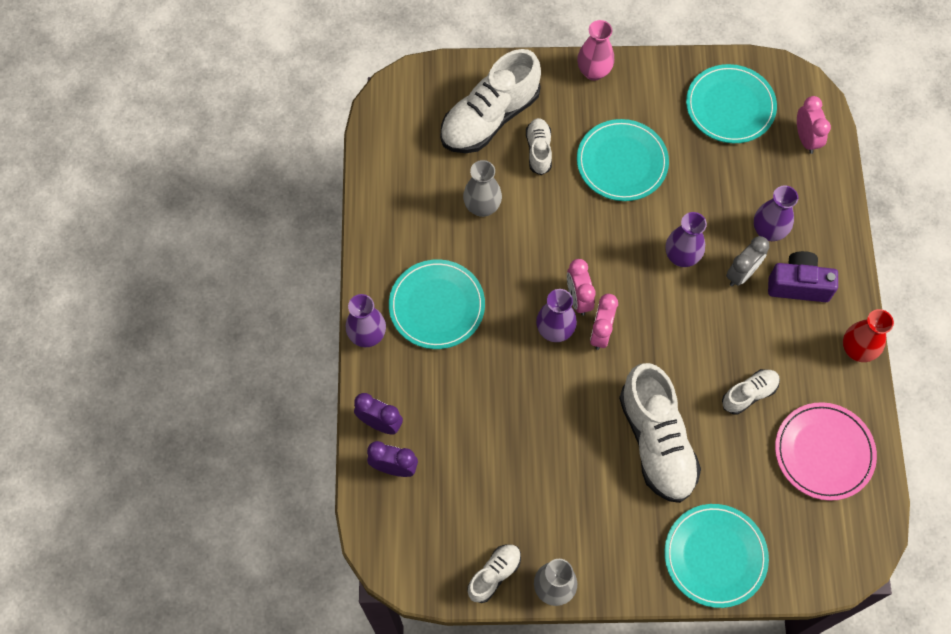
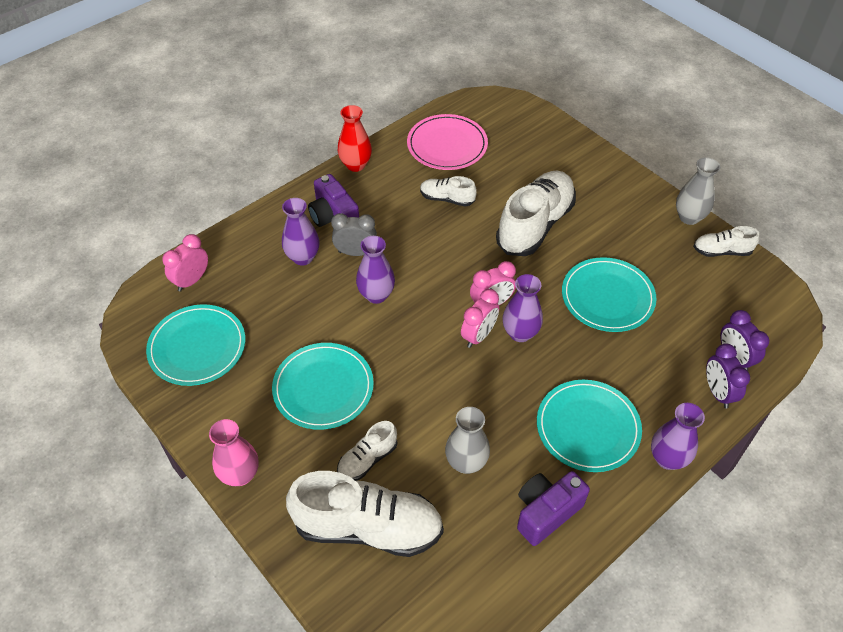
camera: 130 degrees left, 15 degrees down
(404, 225) = (546, 512): none -> purple camera
(715, 556) = (572, 157): turquoise plate -> turquoise plate (607, 297)

